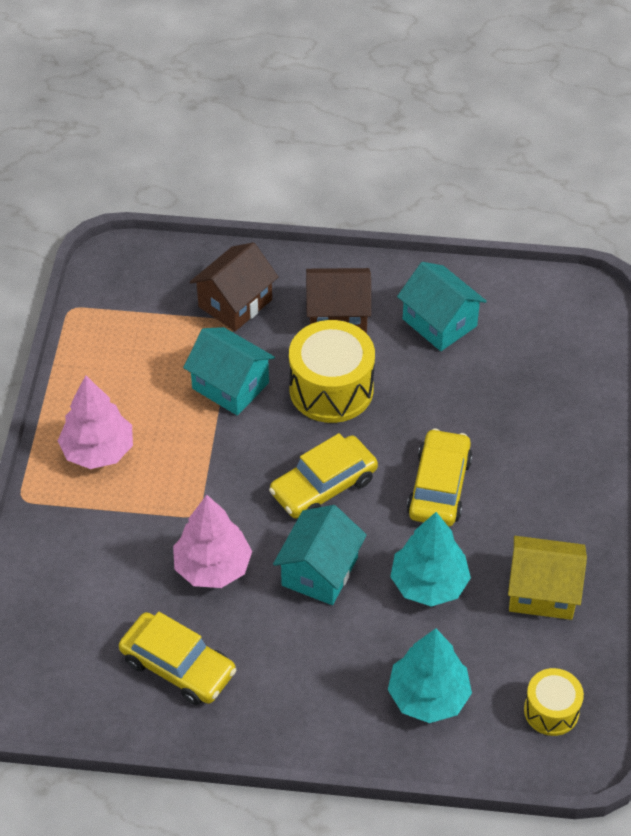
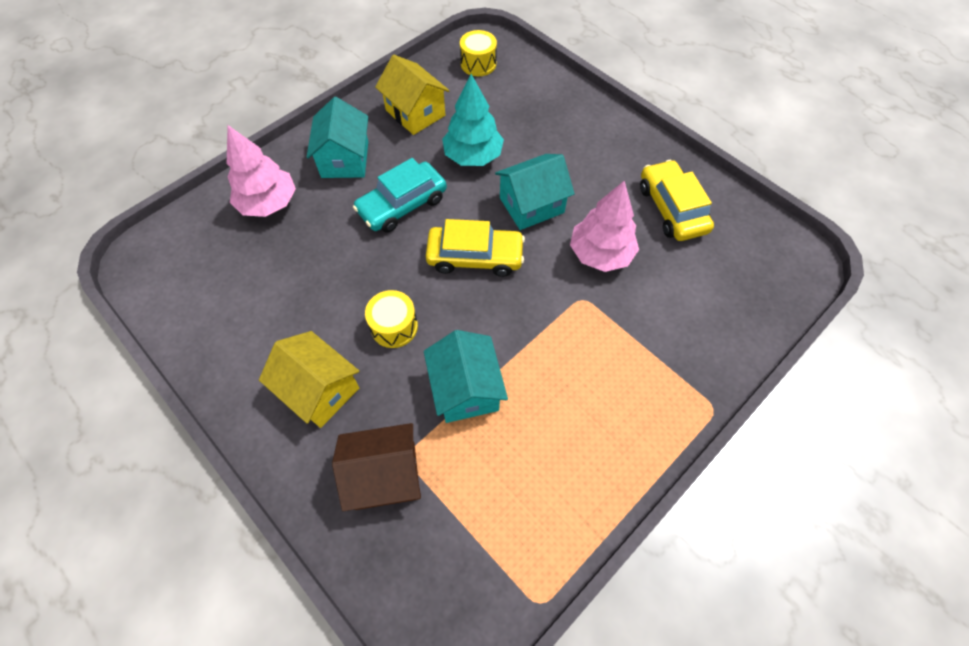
camera: 140 degrees left, 10 degrees up
(98, 451) = (621, 408): pink tree -> pink tree (269, 203)
(331, 389) = (394, 326): yellow drum -> yellow drum, size x0.57
(338, 316) = (320, 389): brown house -> yellow house
(428, 696) = (535, 106): turquoise tree -> none
(439, 322) = (256, 322): turquoise house -> turquoise house (345, 159)
(439, 487) = (402, 205): yellow car -> turquoise car

